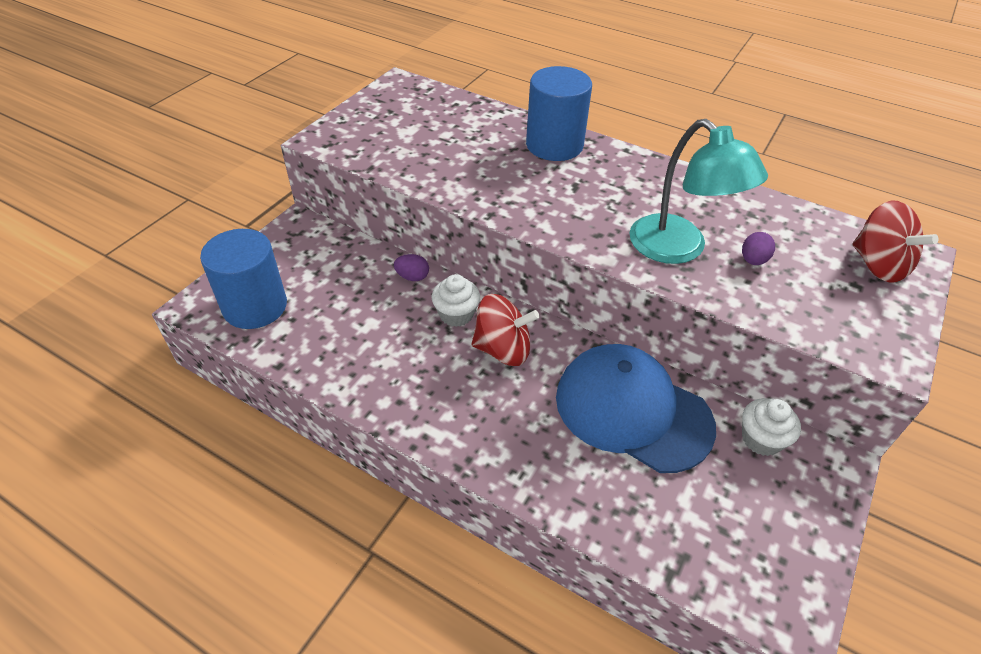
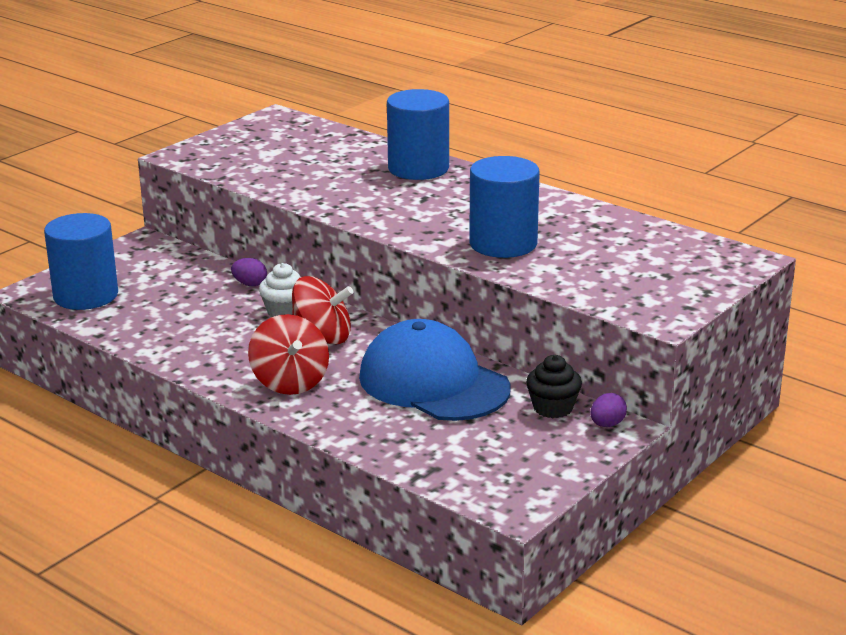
camera: 10 degrees right, 20 degrees down
(678, 249) = (503, 244): turquoise lamp -> blue cylinder
(753, 260) = (573, 254): purple egg -> purple egg (607, 424)
(761, 439) = (553, 408): white cupcake -> black cupcake
(878, 265) = (700, 263): red spinning top -> red spinning top (290, 382)

